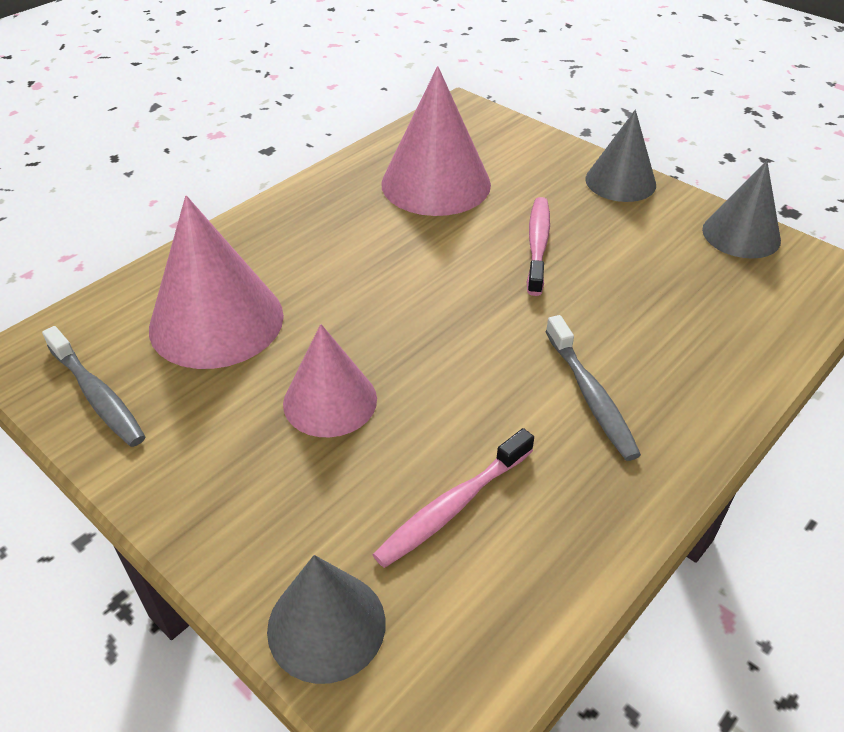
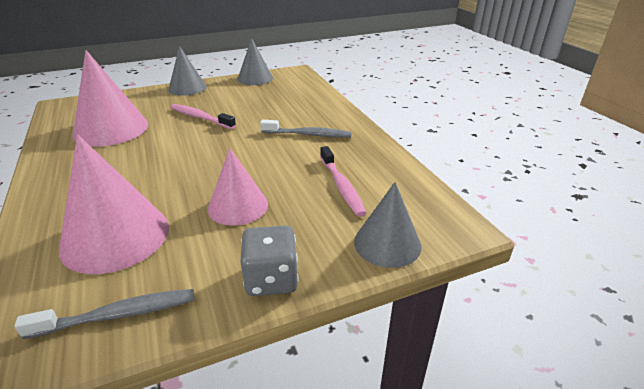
camera: 65 degrees left, 10 degrees down
(194, 506) = (271, 279): none -> grey dice

